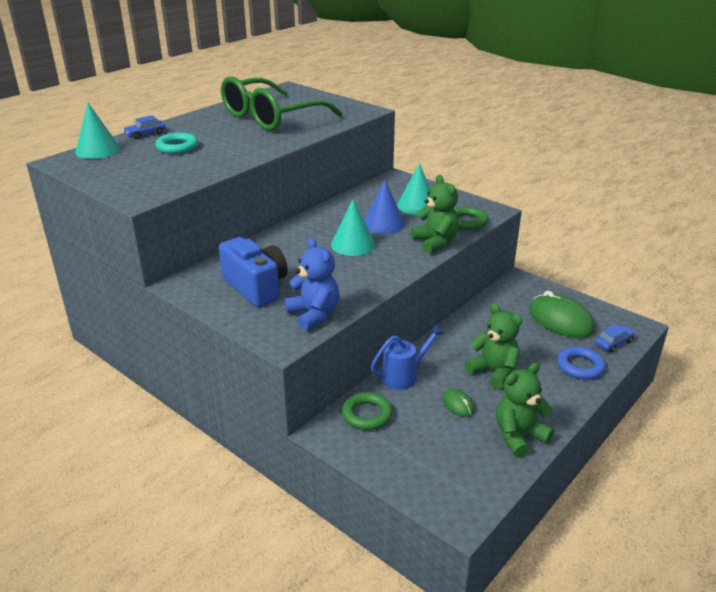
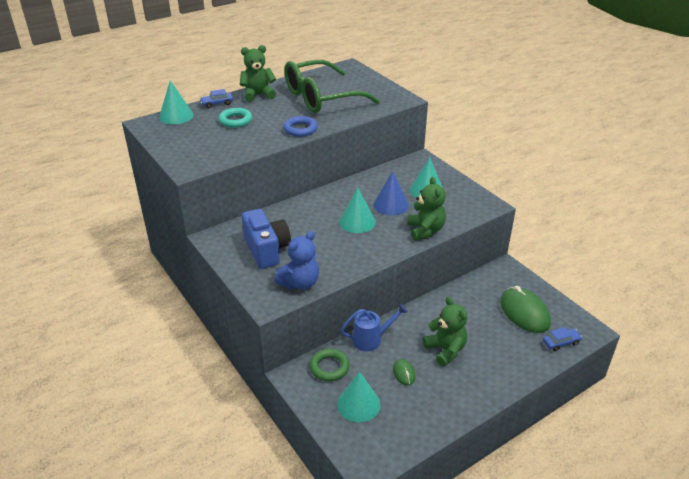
camera: 15 degrees right, 5 degrees up
(314, 315) = (300, 283): blue teddy bear -> blue teddy bear turned 60 degrees clockwise
(420, 448) = (358, 404): none -> turquoise cone
(467, 222) = (461, 214): green ring -> none
(519, 436) = (441, 410): green teddy bear -> green teddy bear (258, 95)
(580, 366) = (521, 359): blue ring -> blue ring (300, 129)

